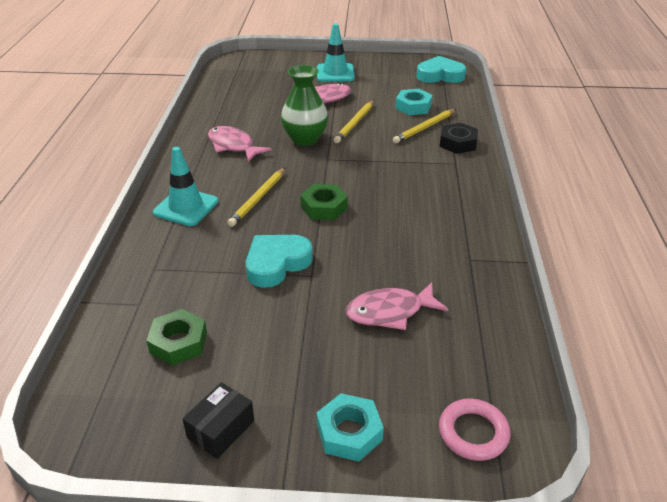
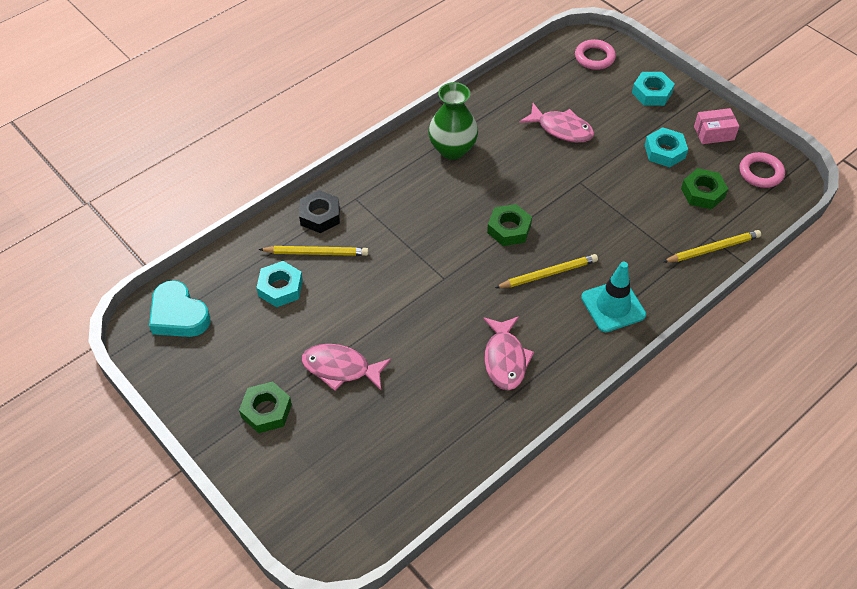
camera: 135 degrees left, 15 degrees up
(123, 413) = (760, 173): none -> pink ring
(221, 429) = (714, 133): black box -> pink box
(260, 362) = (664, 151): none -> turquoise nut
(276, 264) = (594, 205): turquoise heart -> none
(305, 139) = (432, 319): green vase -> green vase (452, 149)
(335, 73) = (266, 411): turquoise traffic cone -> green nut
(355, 123) = (363, 306): yellow pencil -> yellow pencil (713, 249)

